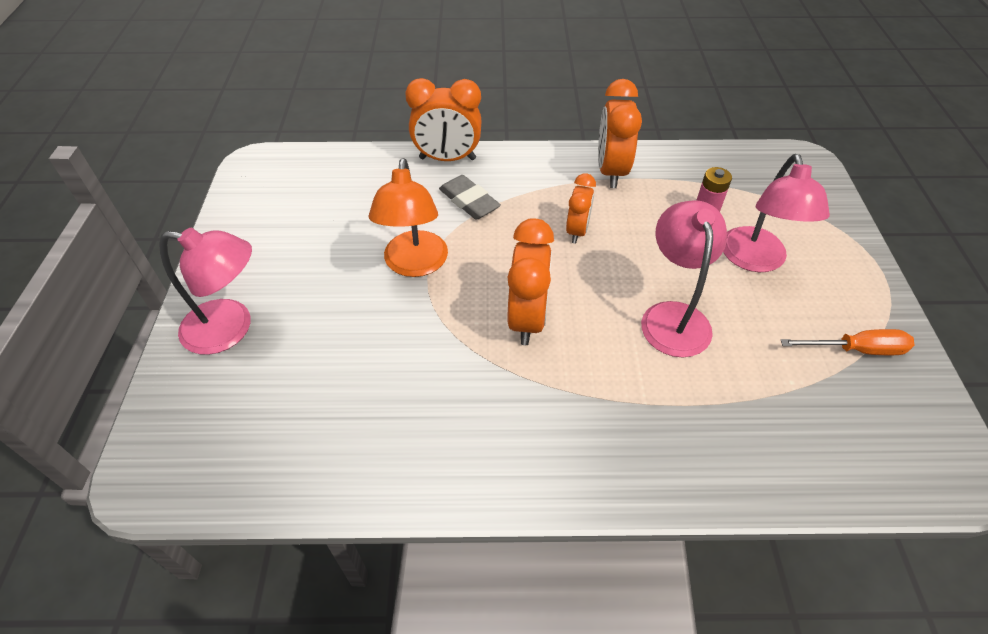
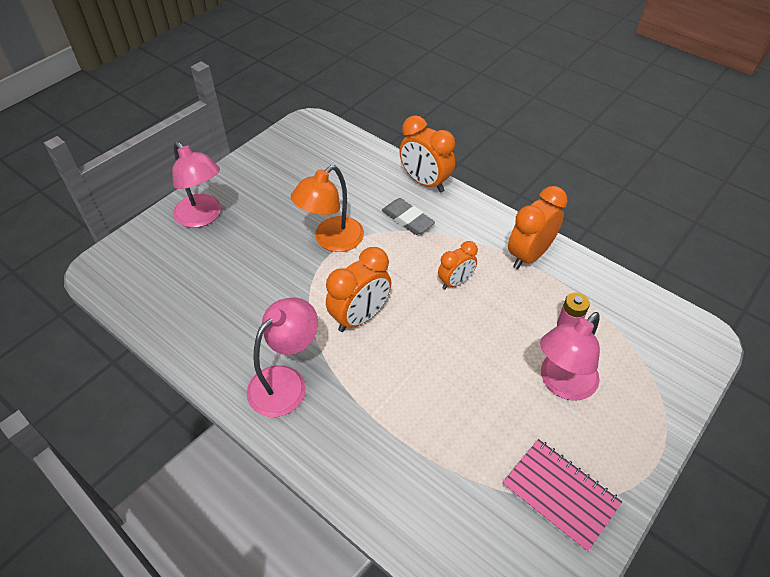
camera: 40 degrees right, 0 degrees up
(469, 201) = (407, 219): grey eraser -> grey eraser turned 45 degrees counterclockwise
(673, 316) = (453, 379): pink lamp -> pink lamp (286, 382)
(856, 350) = (560, 494): orange screwdriver -> pink notebook

